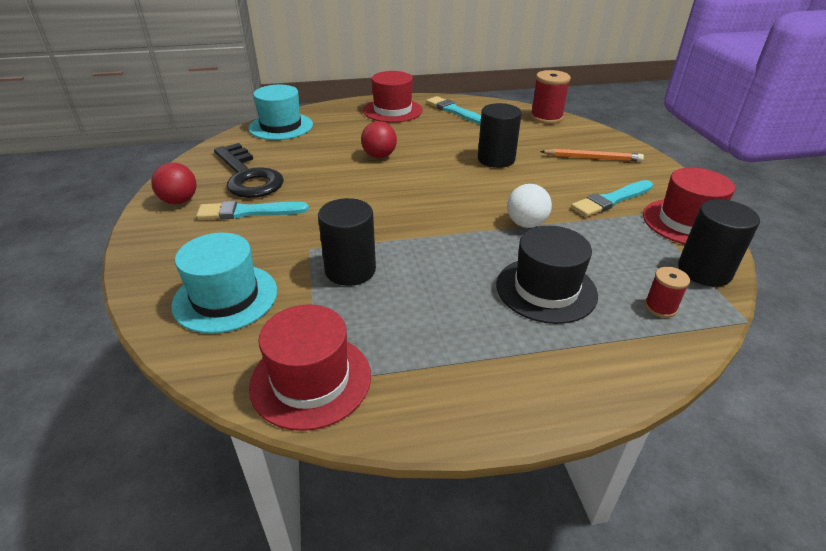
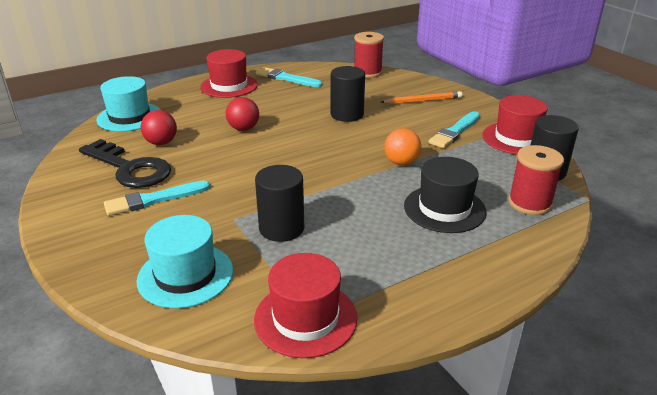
camera: 20 degrees left, 5 degrees down
(179, 201) = (76, 203): red ball -> red ball (161, 143)
(526, 224) = (401, 162): white ball -> orange ball
(660, 307) = (529, 203): red spool -> red spool, size x1.76

